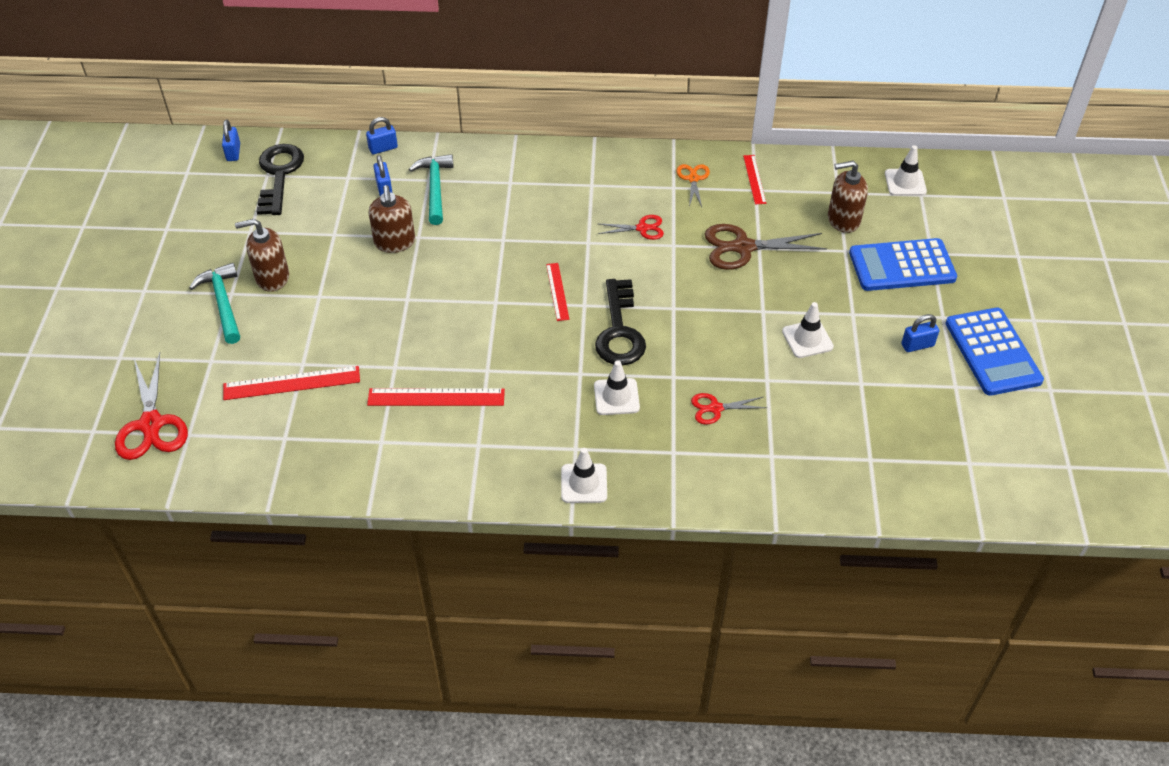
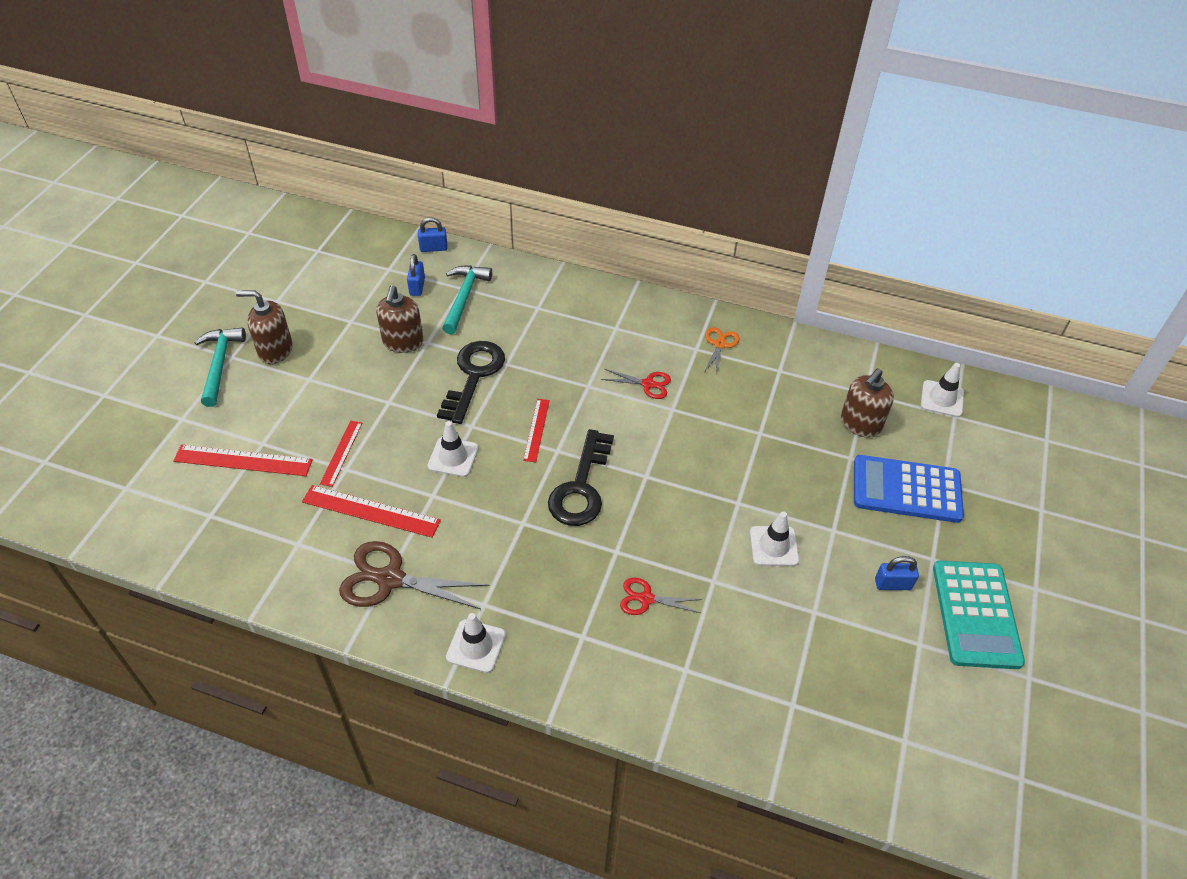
camera: 15 degrees right, 0 degrees up
(151, 424) = (98, 469): red scissors -> none
(233, 152) = (298, 223): blue padlock -> none
(279, 175) = (328, 252): black key -> black key (473, 376)
(616, 397) = (549, 558): white traffic cone -> white traffic cone (453, 457)
(743, 247) = (743, 428): brown scissors -> brown scissors (390, 579)
(754, 179) = (782, 359): red ruler -> red ruler (341, 453)
(843, 220) = (860, 424): brown soap dispenser -> brown soap dispenser turned 60 degrees counterclockwise
(993, 352) = (976, 614): blue calculator -> turquoise calculator

